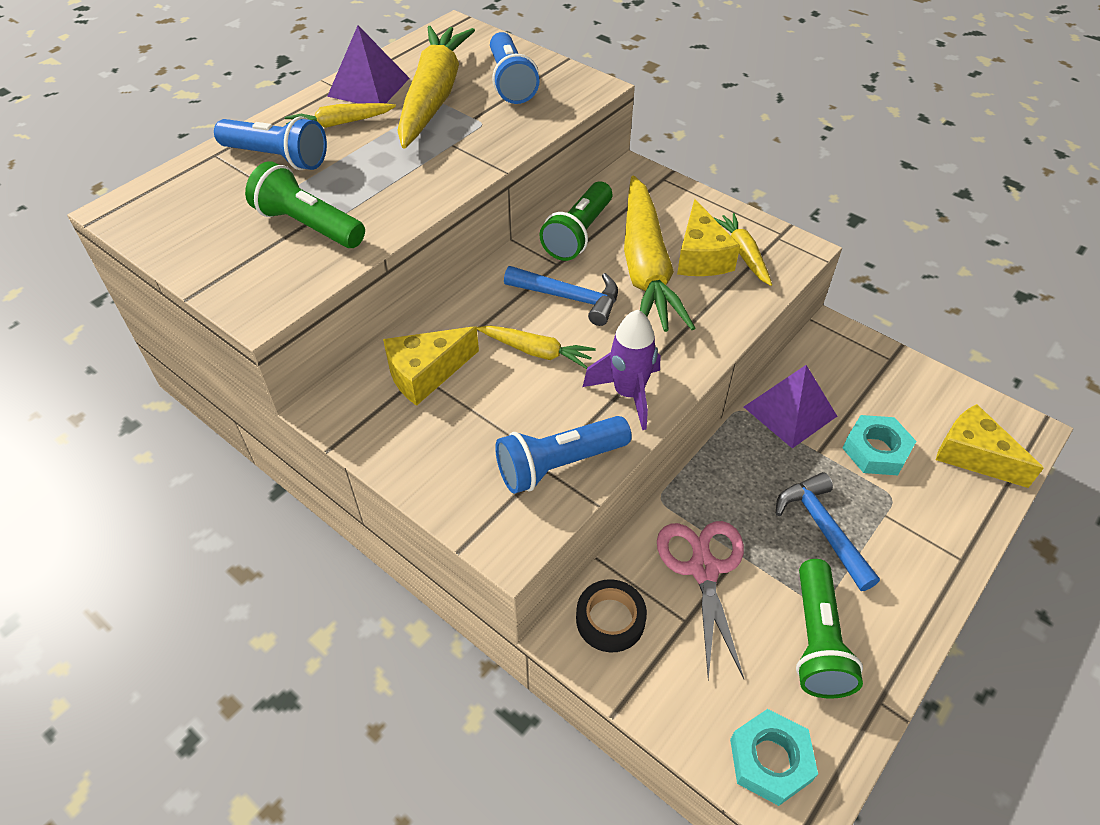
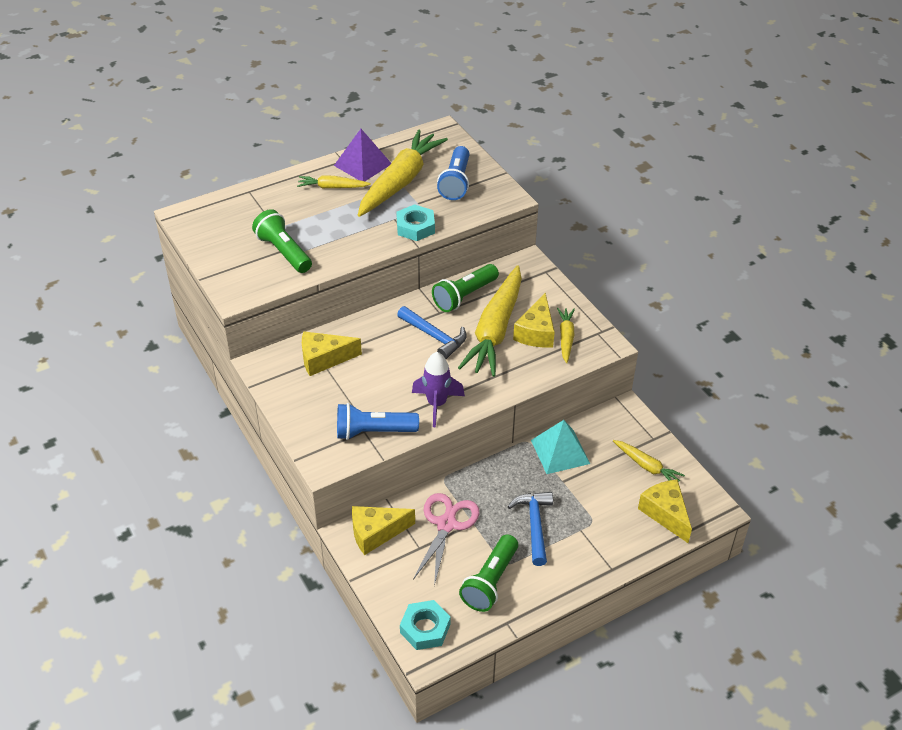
camera: 20 degrees right, 5 degrees down
(277, 158) = (284, 202): blue flashlight -> none
(536, 352) = (396, 364): yellow carrot -> yellow carrot (647, 466)
(610, 619) = (376, 533): black tape -> yellow cheese
(789, 411) = (560, 451): purple pyramid -> turquoise pyramid
(876, 450) = (601, 491): turquoise nut -> turquoise nut (415, 227)

